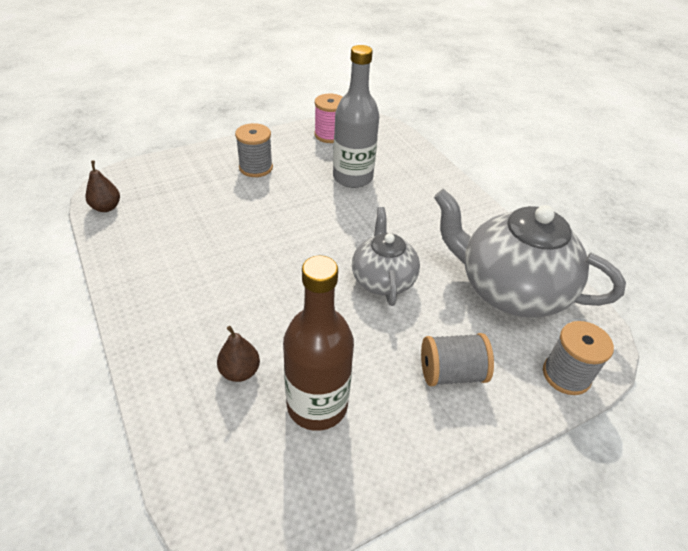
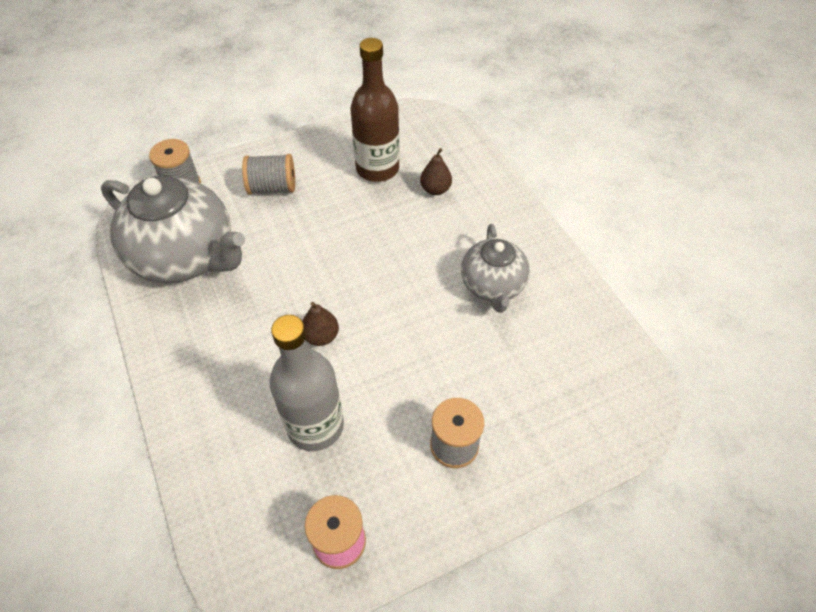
camera: 175 degrees left, 10 degrees up
(106, 207) = (623, 361): brown pear -> brown pear (321, 336)
(383, 279) = (308, 267): grey teapot -> grey teapot (492, 285)

